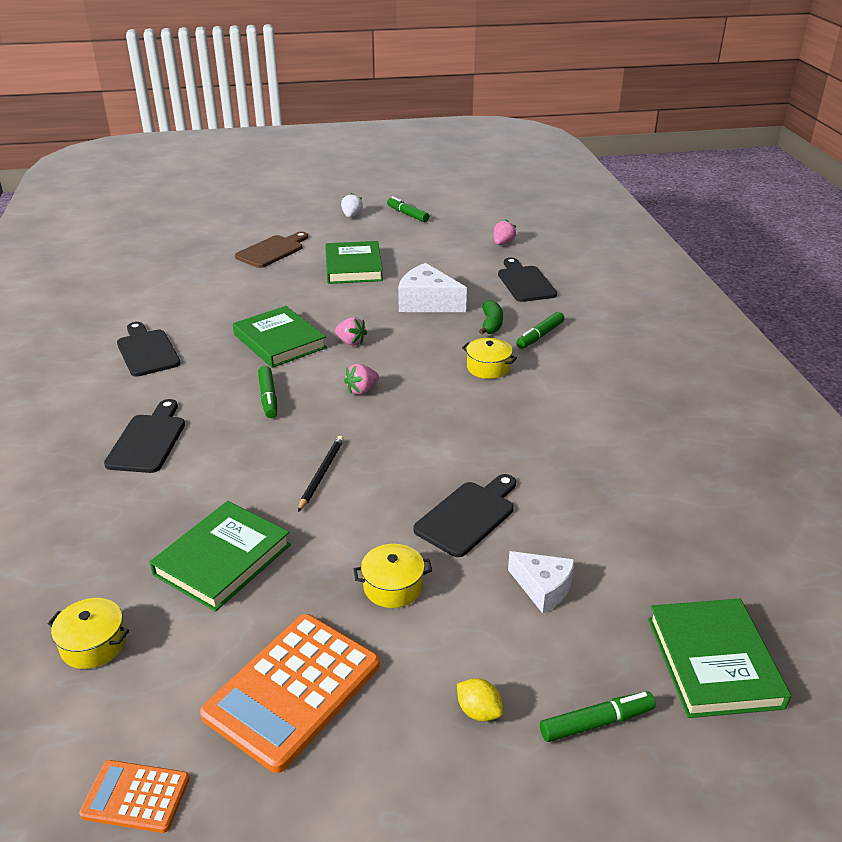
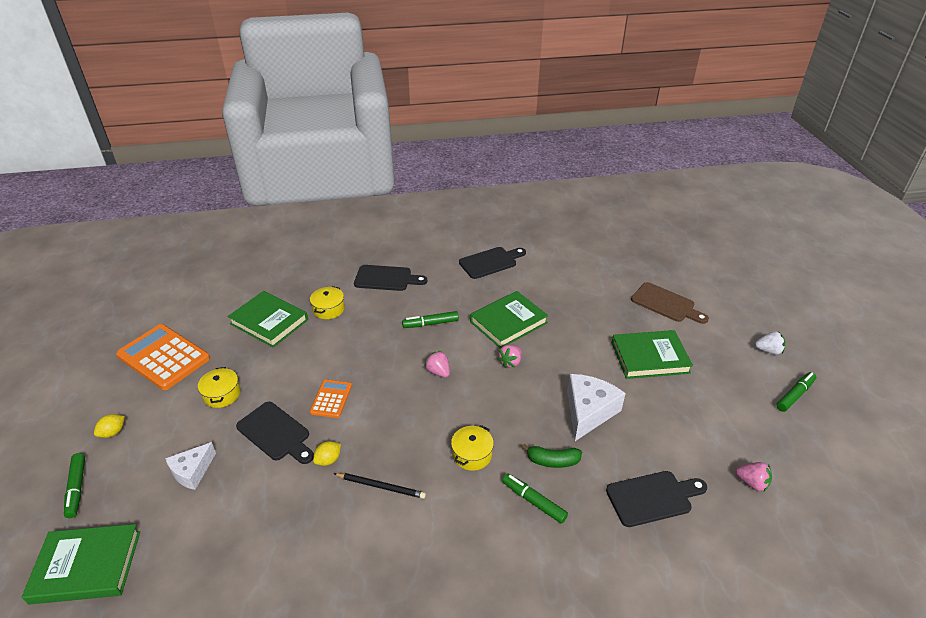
camera: 90 degrees right, 5 degrees up
(93, 644) = (224, 287): yellow pot -> yellow pot (328, 309)
(136, 797) = (130, 314): orange calculator -> orange calculator (331, 399)
(321, 474) = (338, 356): black pencil -> black pencil (381, 486)
(507, 465) = (328, 460): none -> yellow lemon

